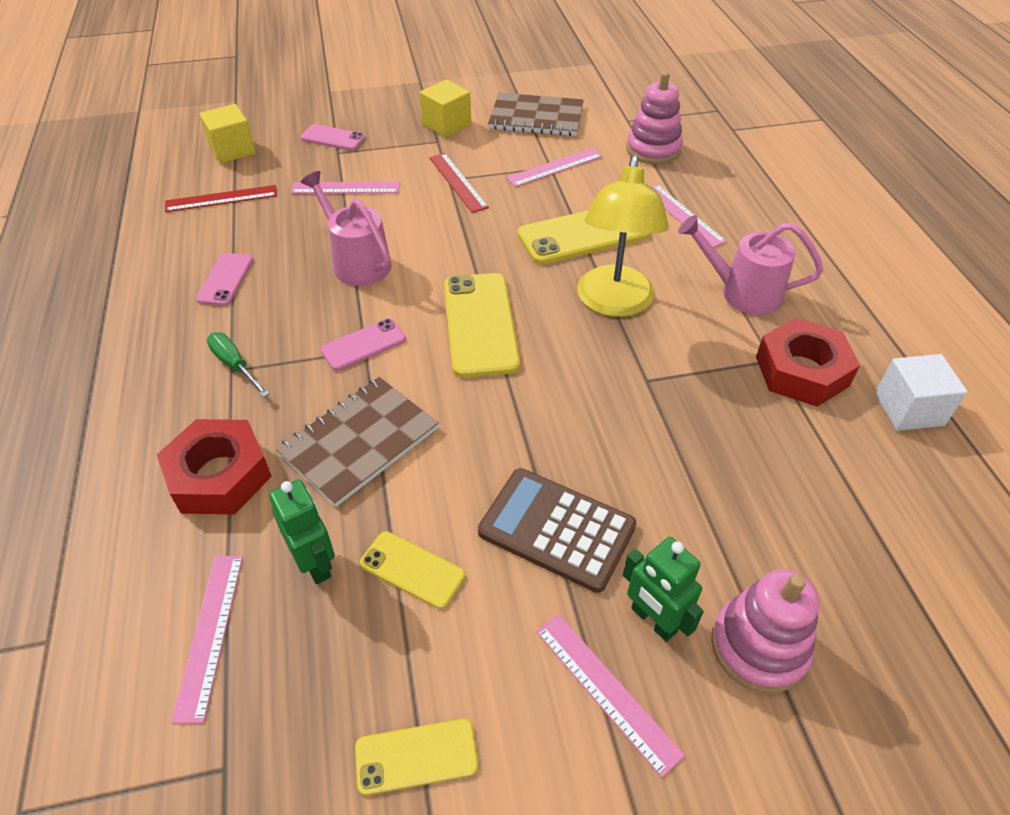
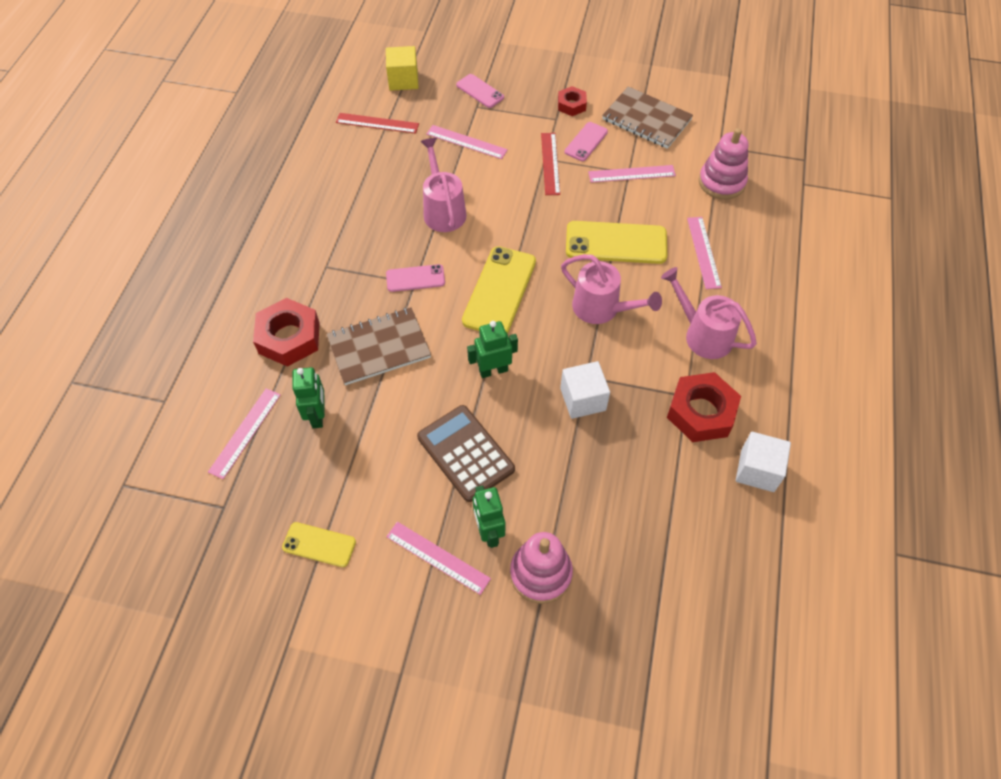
camera: 25 degrees right, 10 degrees up
(225, 279) = (351, 194): pink phone -> pink phone (586, 142)
(235, 365) = (329, 264): green screwdriver -> none
(412, 569) = (369, 442): yellow phone -> none
(446, 125) = (571, 105): yellow cube -> red nut
(529, 414) = (493, 370): none -> green robot
(606, 690) = (438, 557): pink ruler -> pink ruler turned 45 degrees counterclockwise
(614, 303) = (602, 309): yellow lamp -> pink watering can
(660, 407) = (583, 399): none -> white cube

